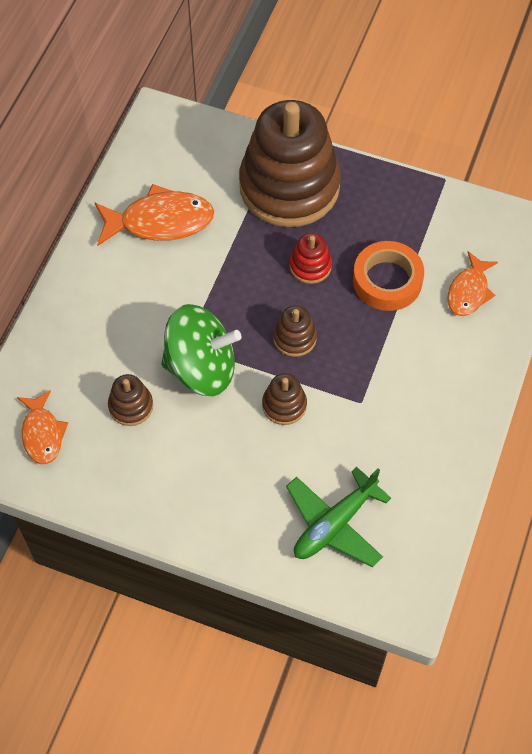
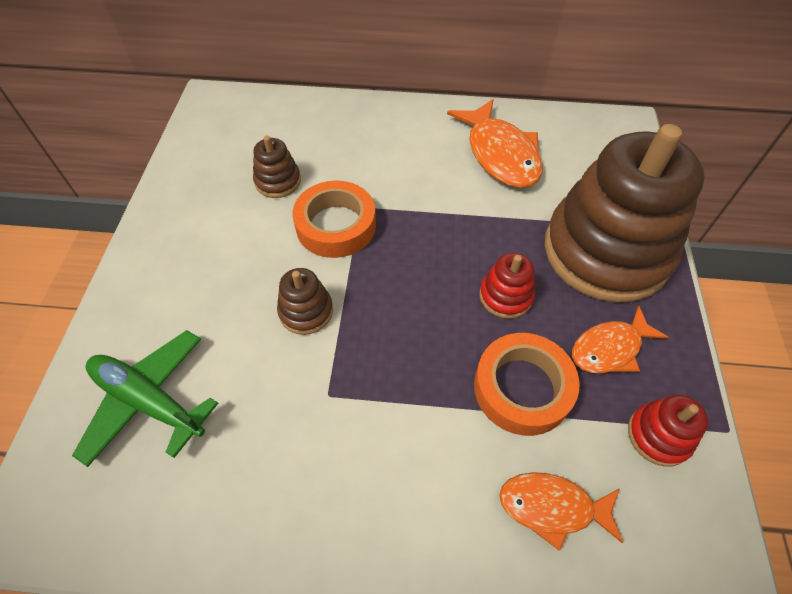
camera: 75 degrees right, 5 degrees down
(42, 433) = (237, 129): orange fish -> orange fish (610, 348)
(201, 368) = (336, 225): green spinning top -> orange tape
(294, 338) = (399, 302): brown stacking toy -> none
(439, 217) = (658, 435): none -> red stacking toy

